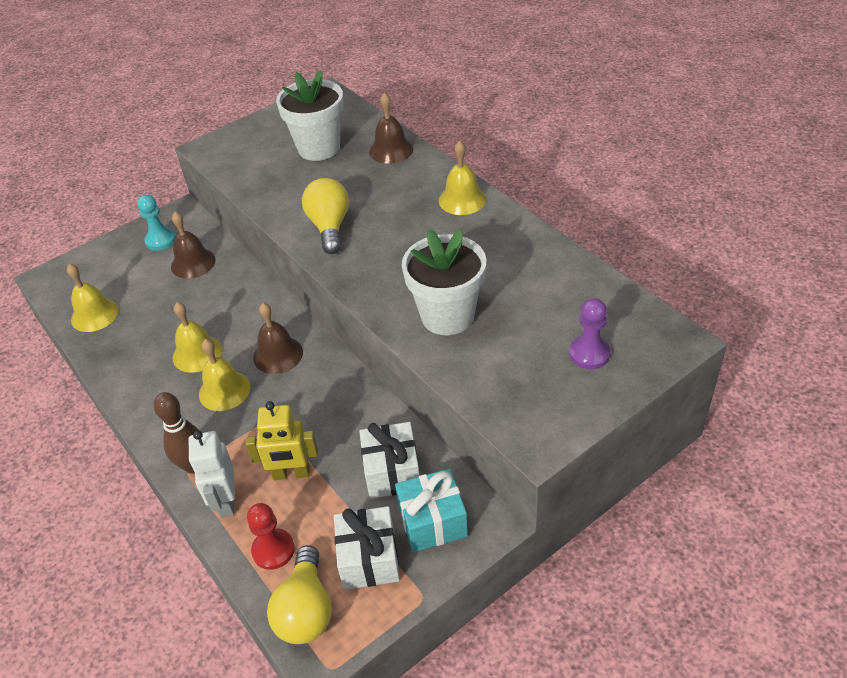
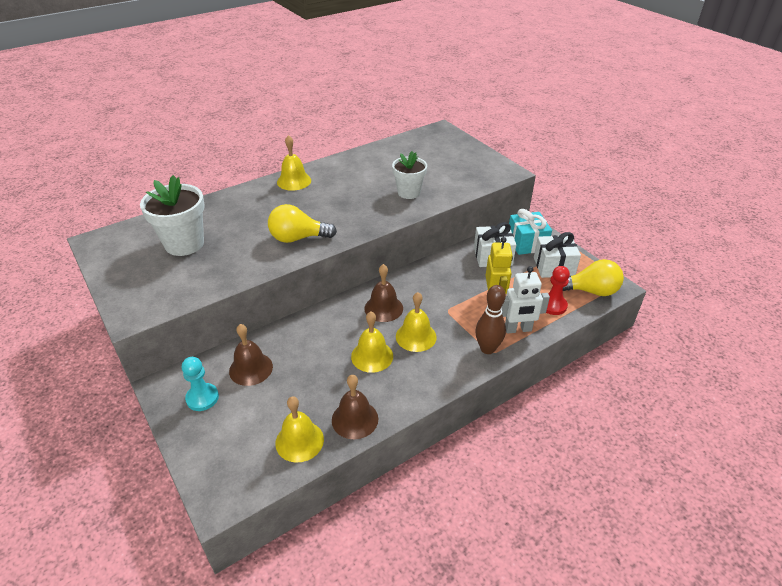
camera: 90 degrees left, 5 degrees down
(391, 150) = (213, 208): brown bell -> brown bell (355, 419)
(447, 316) = (409, 192): white flower pot -> white flower pot, size x0.67
(589, 354) = (447, 152): purple pawn -> none

